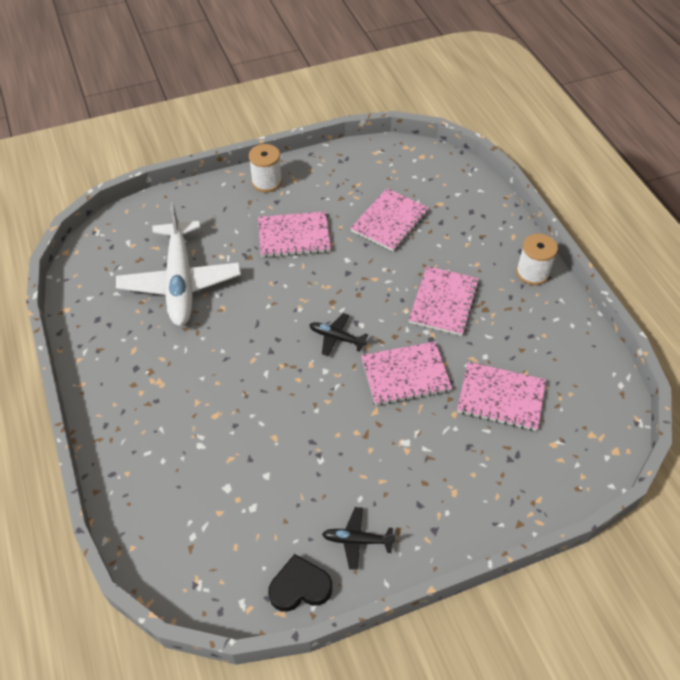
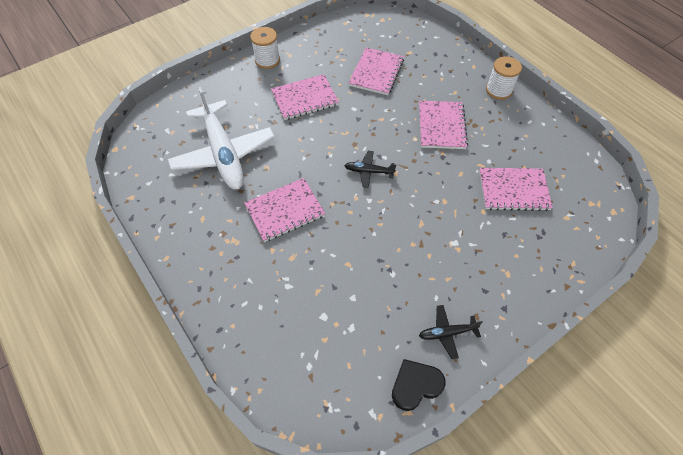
camera: 15 degrees left, 5 degrees up
(405, 375) = (434, 189): pink notebook -> pink notebook (285, 211)

